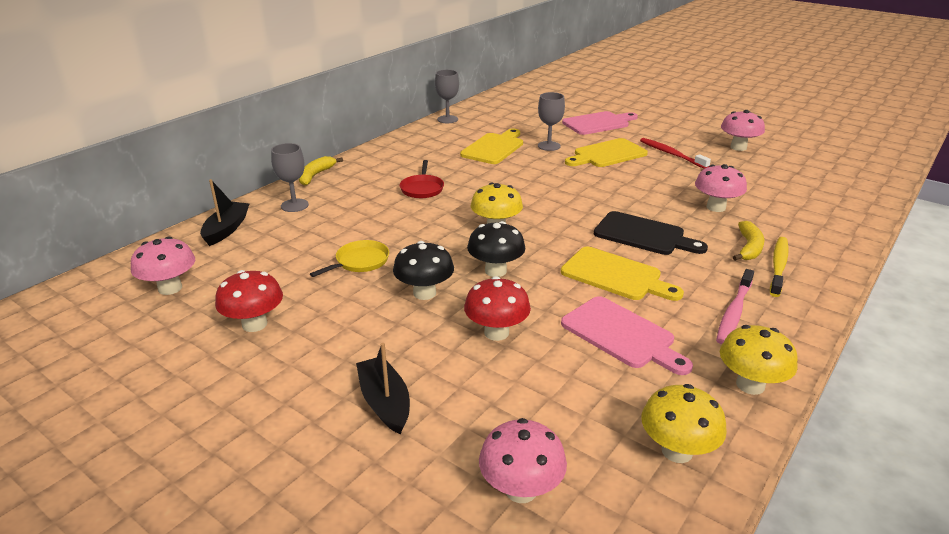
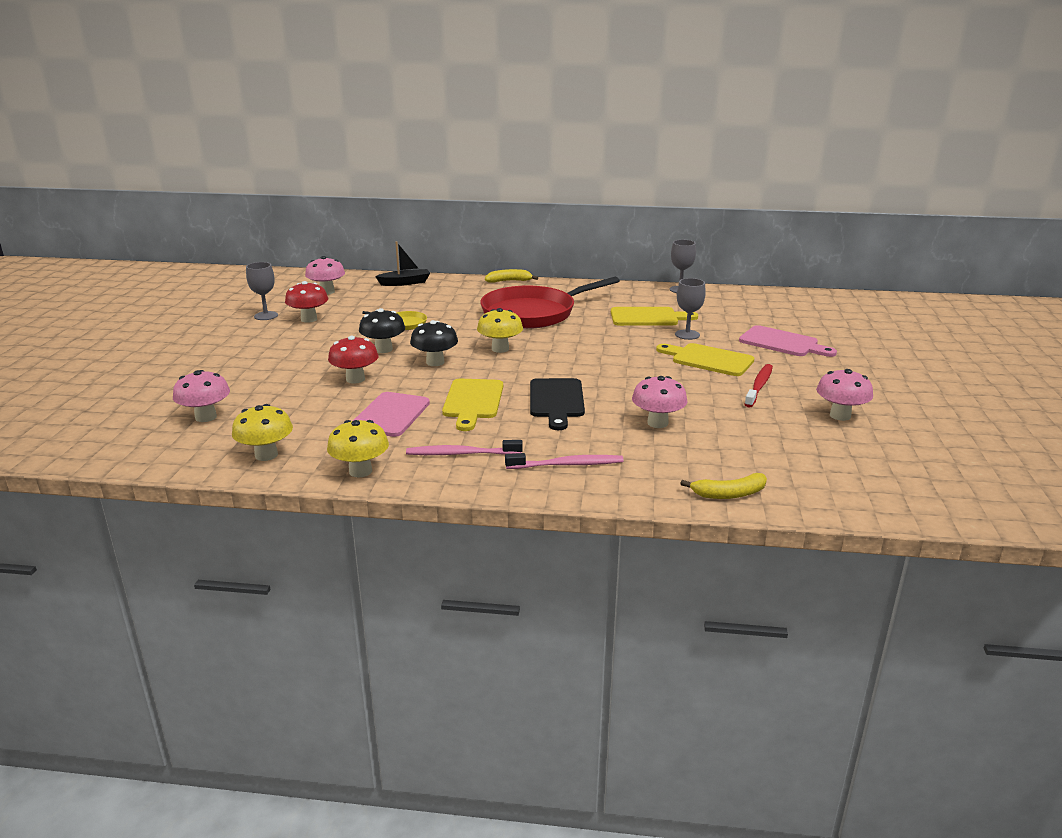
camera: 60 degrees right, 5 degrees down
(294, 205) = (457, 288): grey goblet -> grey goblet (266, 316)
(385, 402) = (260, 368): black boat -> none
(422, 189) = (533, 313): red pan -> red pan, size x2.36
(748, 248) = (588, 447): yellow banana -> yellow banana (729, 494)
(778, 266) = (566, 465): yellow toothbrush -> pink toothbrush

